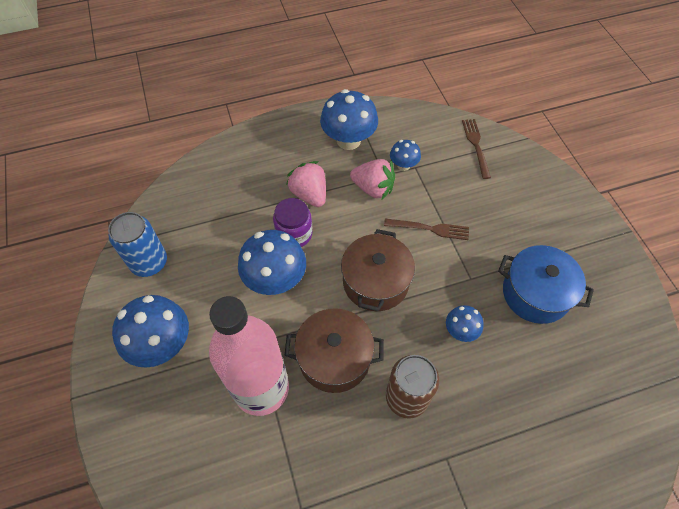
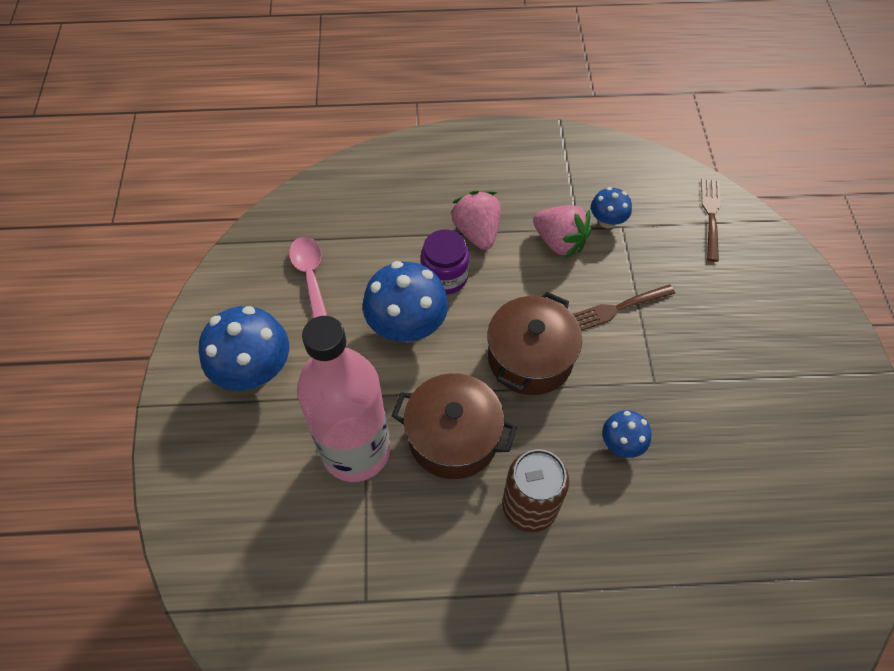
camera: 15 degrees right, 0 degrees up
(149, 262) = (263, 272): blue can -> none
(188, 257) = (310, 276): none -> pink spoon
(348, 140) = (545, 175): blue mushroom -> none
(430, 229) = (618, 308): brown fork -> brown fork turned 135 degrees clockwise
(535, 293) = (734, 421): blue pot -> none

